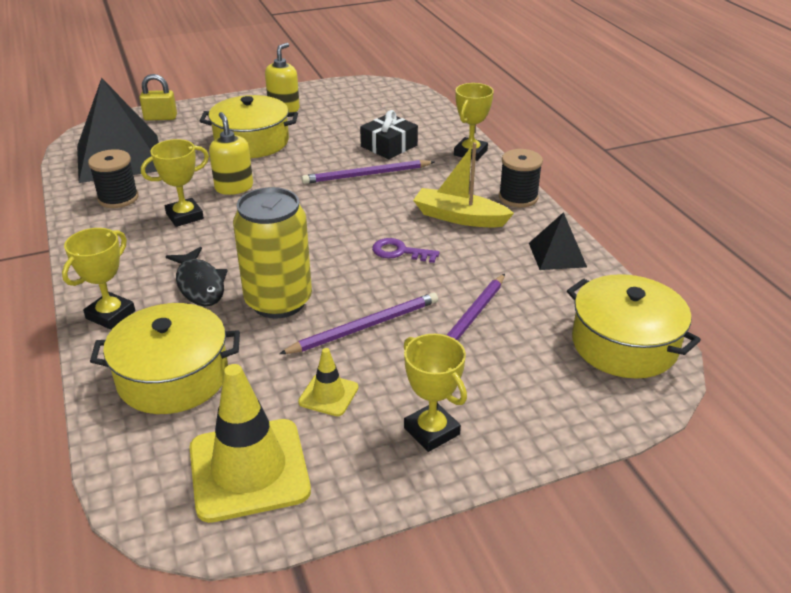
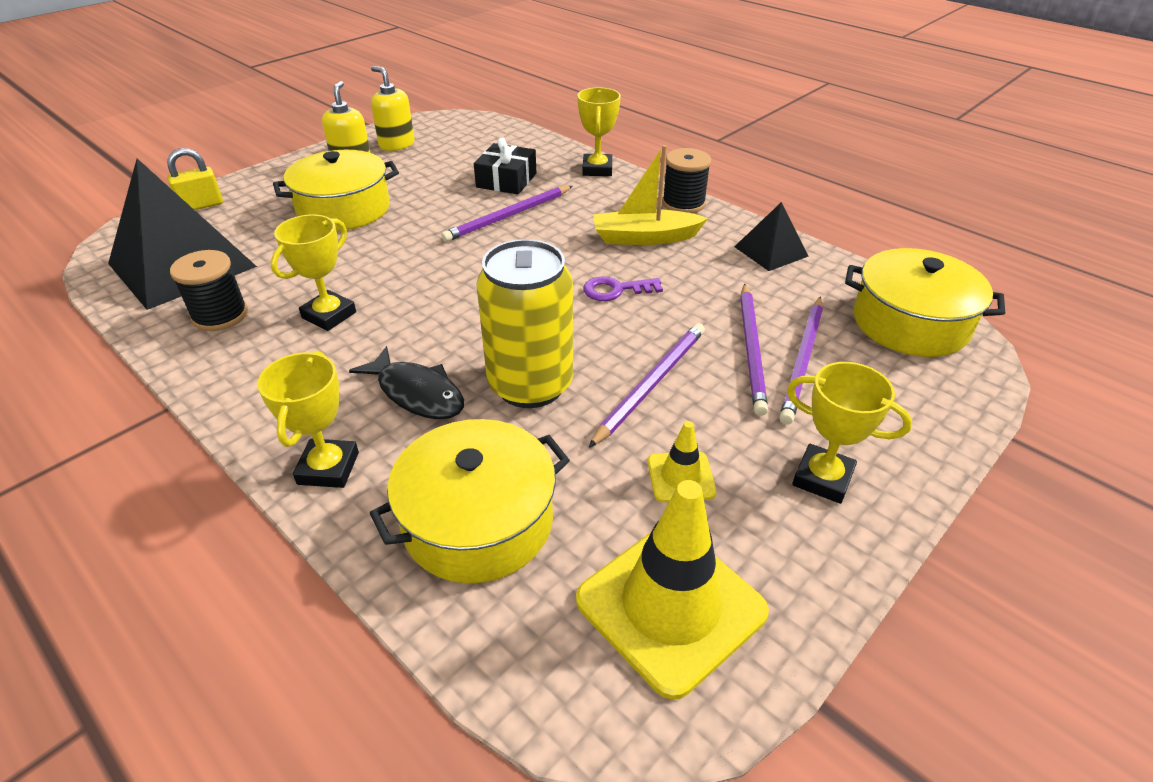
camera: 25 degrees left, 5 degrees up
(234, 187) = (364, 266): yellow soap dispenser -> yellow soap dispenser (396, 144)
(499, 345) = (802, 361): none -> purple pencil

